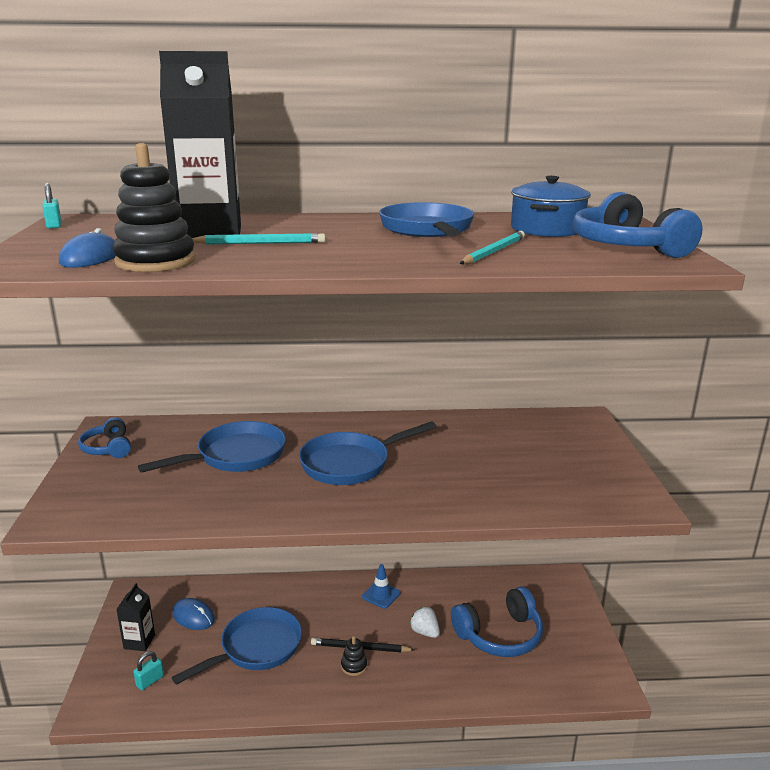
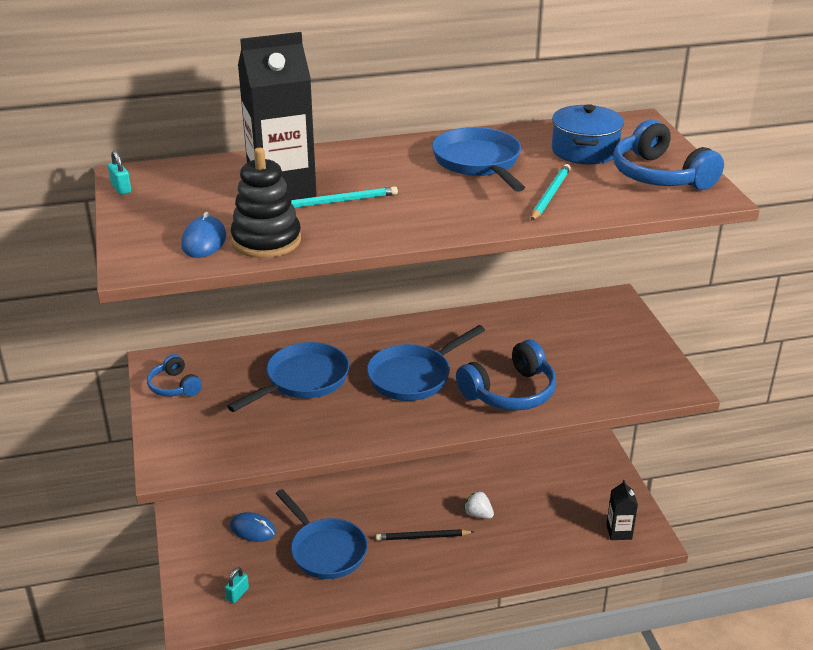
camera: 10 degrees left, 10 degrees up
(139, 642) = (210, 560): black carton -> black carton (619, 532)
(256, 648) = (326, 550): blue pan -> blue pan turned 105 degrees clockwise
(354, 666) = (422, 554): black stacking toy -> none
(381, 595) = (427, 484): blue traffic cone -> none
(500, 635) = (547, 508): blue headphones -> blue headphones (510, 392)

